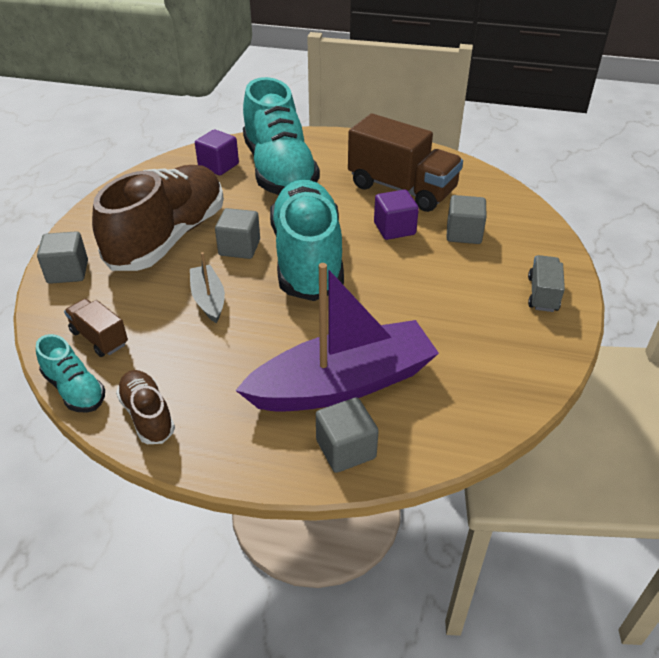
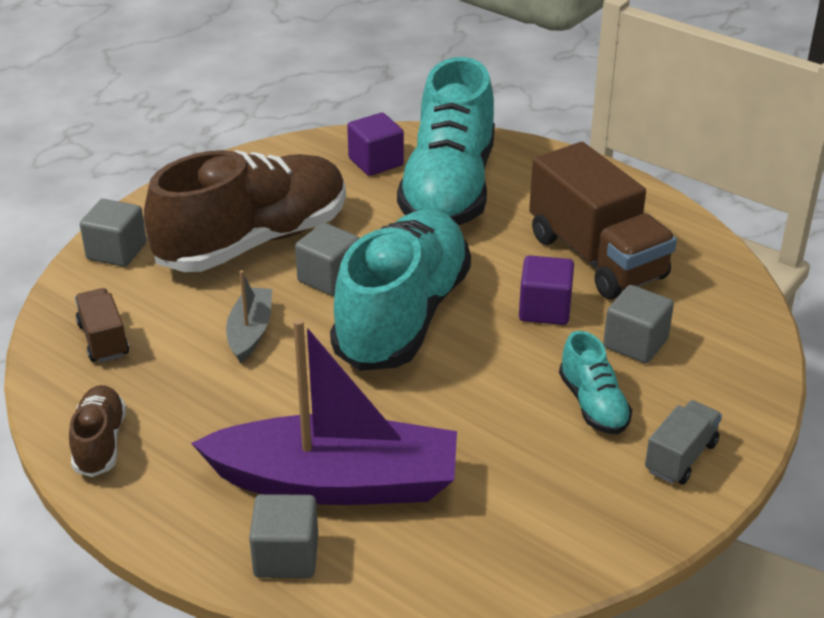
camera: 25 degrees right, 5 degrees down
(75, 389) = (44, 389): turquoise shoe -> turquoise shoe (593, 404)

